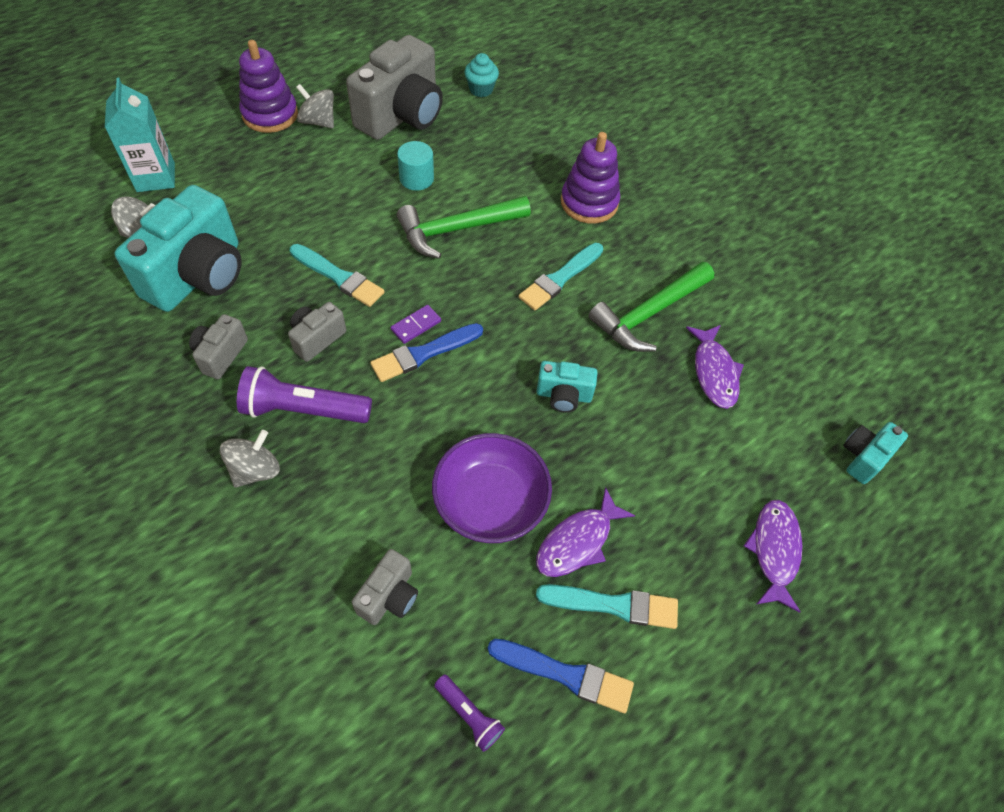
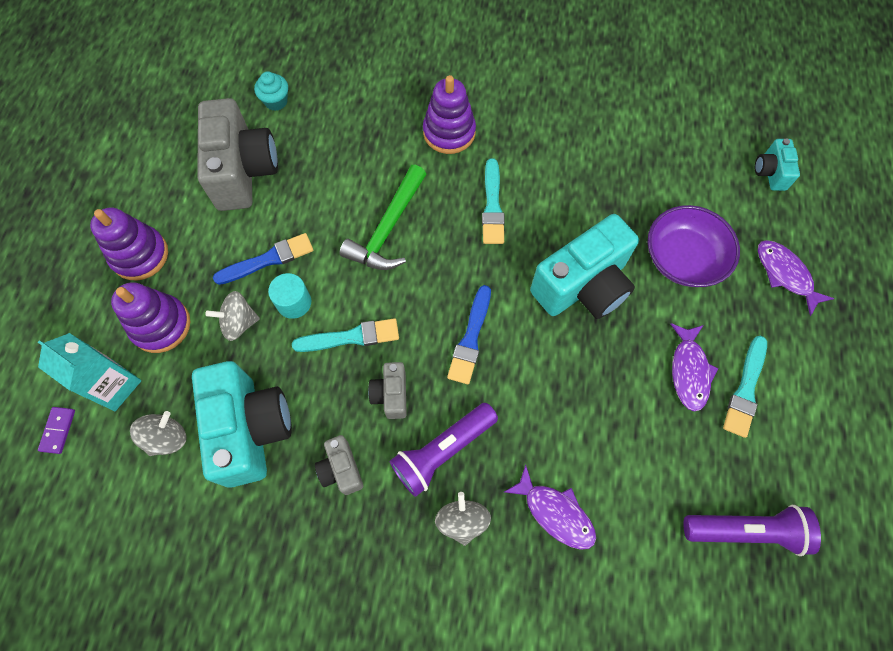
camera: 40 degrees left, 10 degrees up
(228, 165) = (161, 325): none -> purple stacking toy
(318, 121) = (186, 229): grey spinning top -> grey spinning top (239, 323)
(389, 596) = (631, 511): grey camera -> none
(416, 178) = (314, 213): turquoise cylinder -> turquoise cylinder (294, 302)
(416, 325) = (443, 324): purple domino -> purple domino (58, 430)
(469, 715) = (745, 530): purple flashlight -> purple flashlight, size x1.90
(490, 501) = (618, 396): purple bowl -> purple bowl (683, 258)
(564, 395) = (582, 286): turquoise camera -> turquoise camera, size x2.08
(565, 675) = (765, 455): blue brush -> blue brush (268, 259)
(613, 605) = (745, 389): turquoise brush -> turquoise brush turned 150 degrees clockwise
(649, 314) = (570, 183): green hammer -> none
(714, 372) = (645, 190): purple fish -> purple fish (555, 512)

